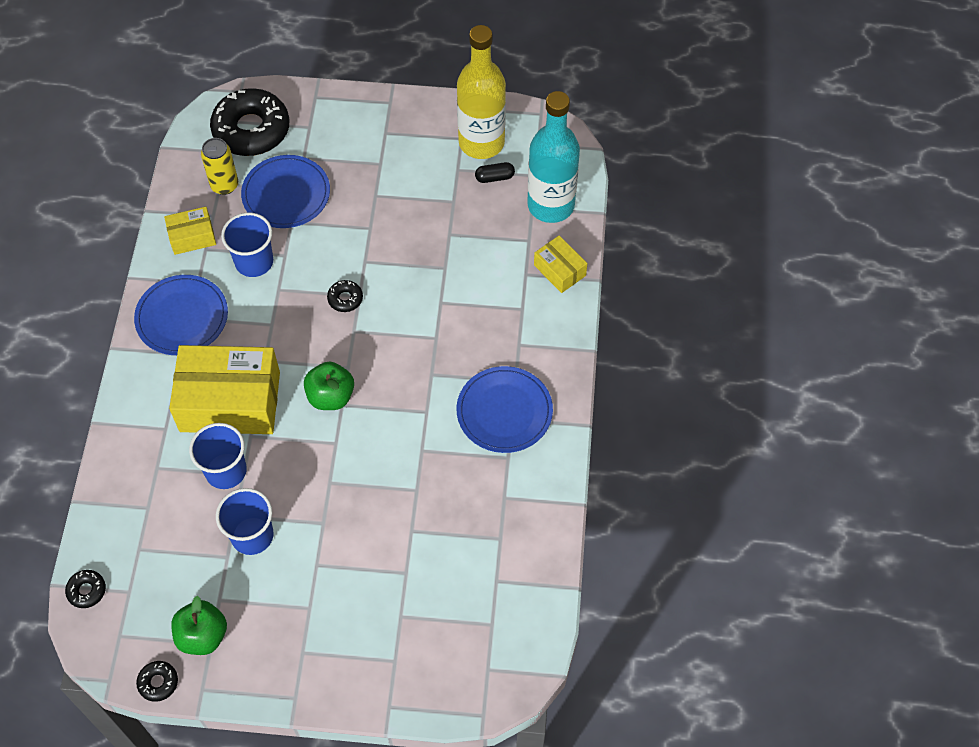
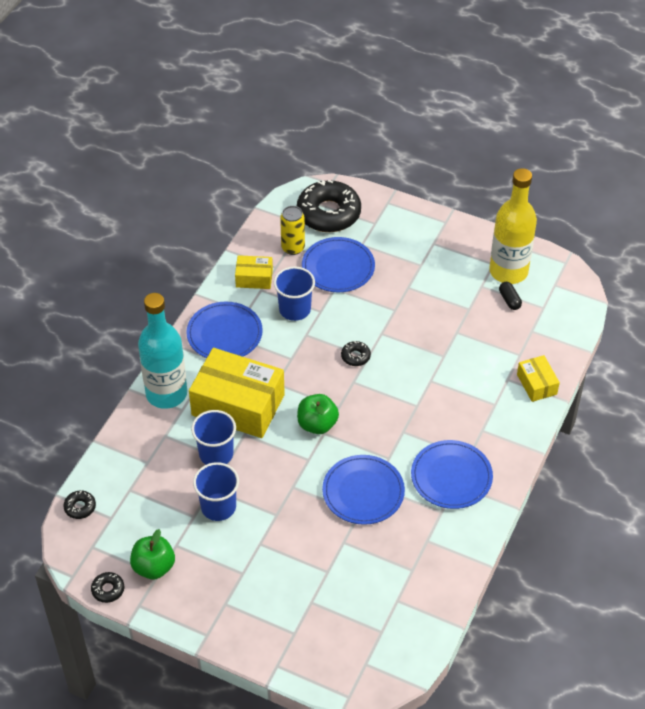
camera: 20 degrees right, 10 degrees down
(412, 462) = (363, 492): none -> blue plate
(494, 177) = (509, 300): black capsule -> black capsule turned 60 degrees clockwise
(551, 205) = (548, 333): turquoise bottle -> turquoise bottle (166, 393)

